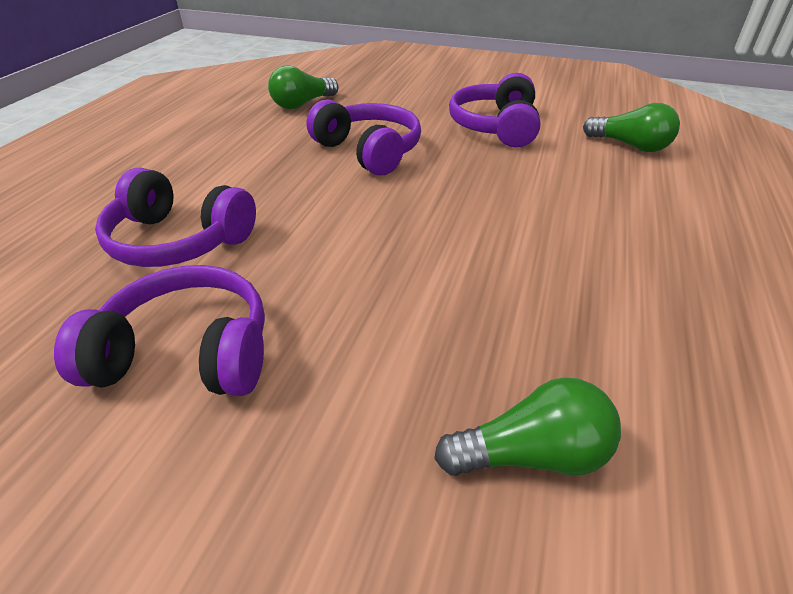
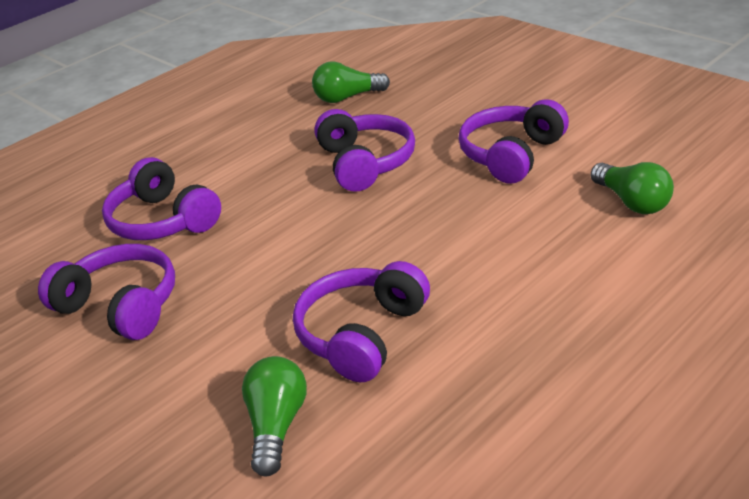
camera: 30 degrees right, 5 degrees down
(522, 310) = (361, 334): none -> purple headphones
(532, 454) = (276, 426): green light bulb -> green light bulb turned 105 degrees counterclockwise

